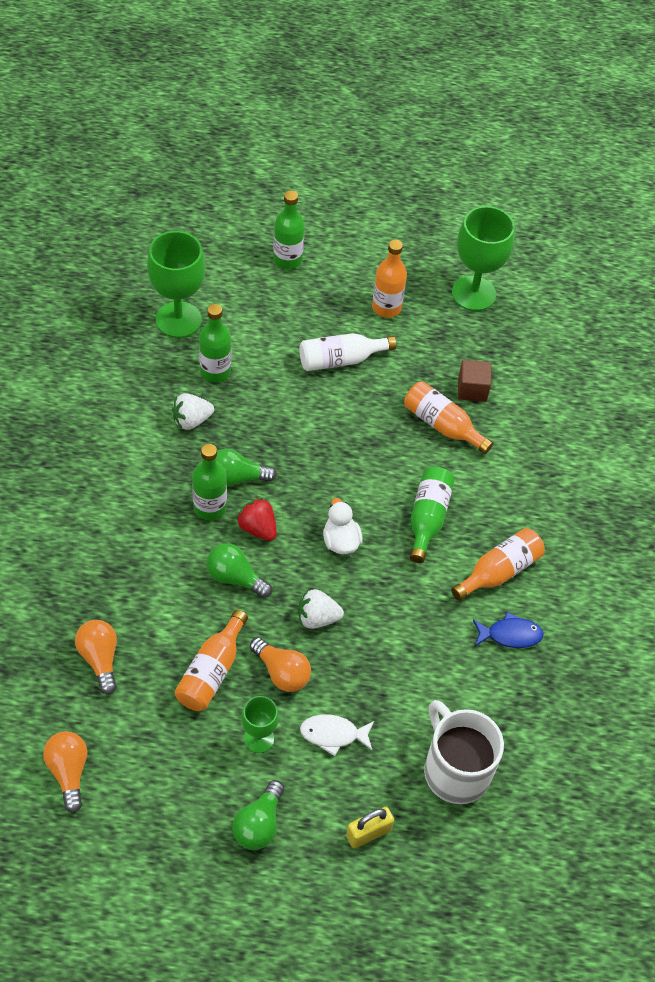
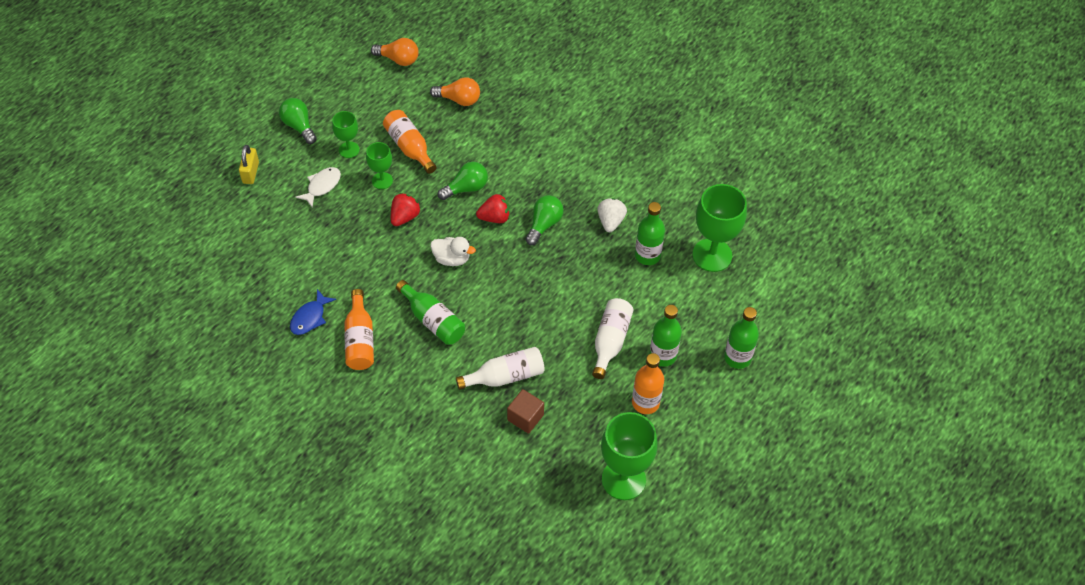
camera: 125 degrees right, 0 degrees up
(210, 507) = (529, 199): green bottle -> green bottle (662, 355)
(281, 672) = (382, 181): orange light bulb -> green goblet
(317, 618) = (405, 217): white strawberry -> red strawberry
(442, 425) = (505, 376): orange bottle -> white bottle
(455, 770) = (250, 235): white mug -> none

